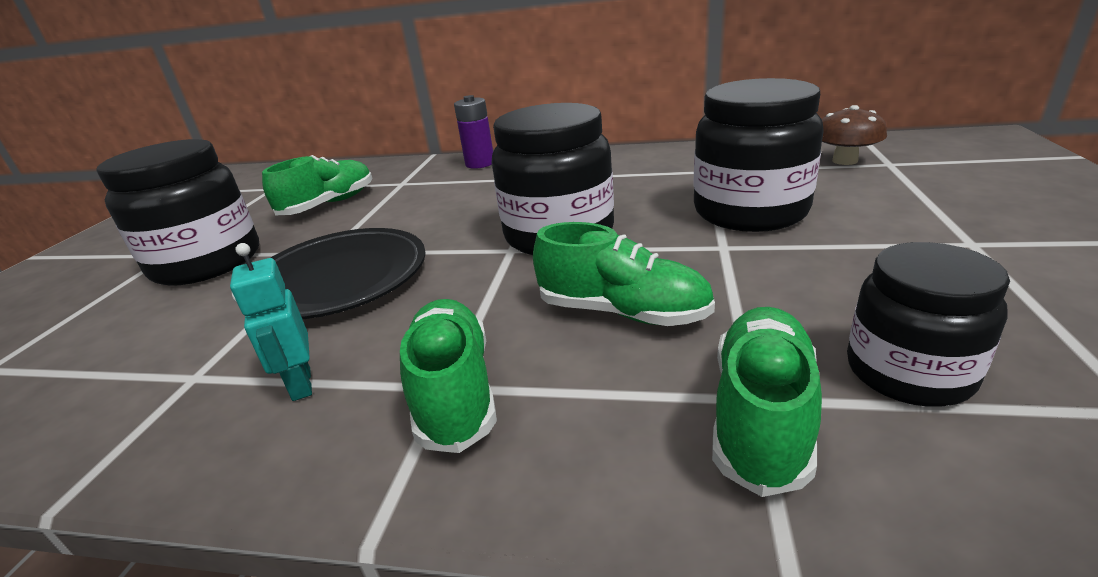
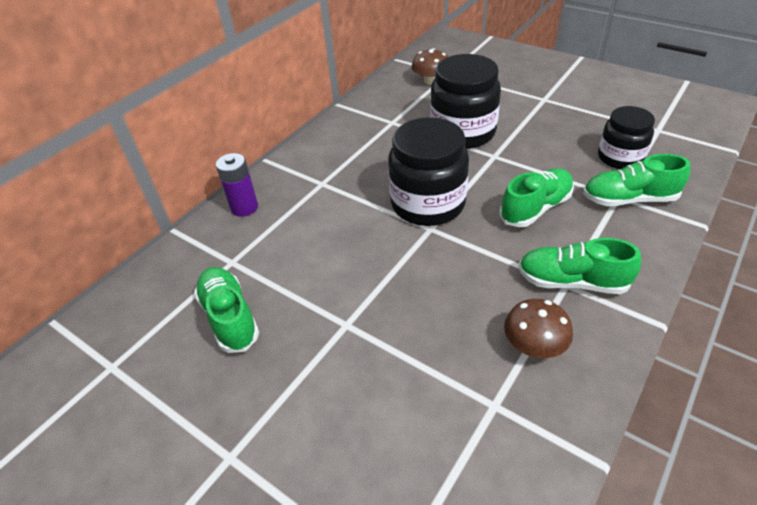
camera: 65 degrees left, 15 degrees up
(207, 262) = (288, 415): black jar -> none
(300, 384) = (534, 345): turquoise robot -> brown mushroom
(339, 279) = (404, 319): black plate -> none
(761, 415) = (629, 199): green shoe -> green shoe turned 45 degrees counterclockwise

